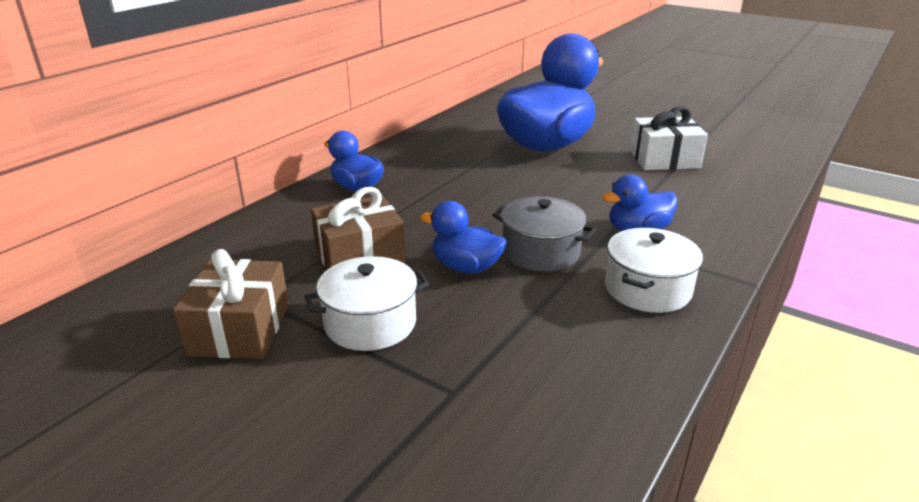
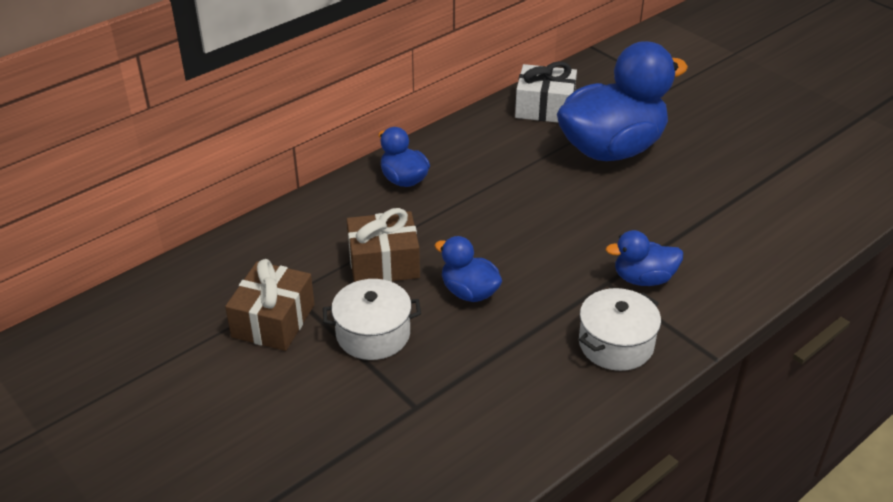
camera: 15 degrees right, 10 degrees up
(540, 252) = (541, 287): grey pot -> none
(664, 159) = (725, 189): white gift -> white gift (545, 108)

